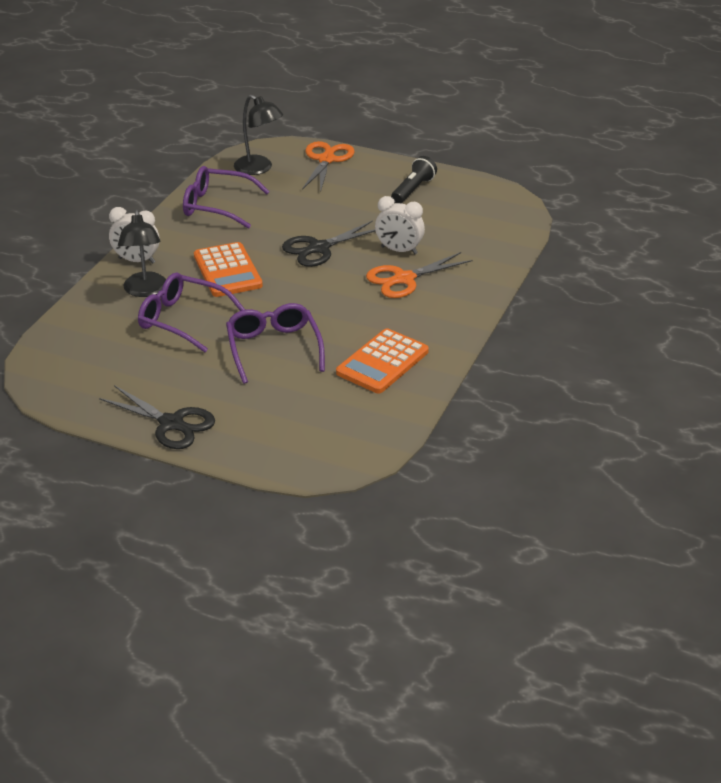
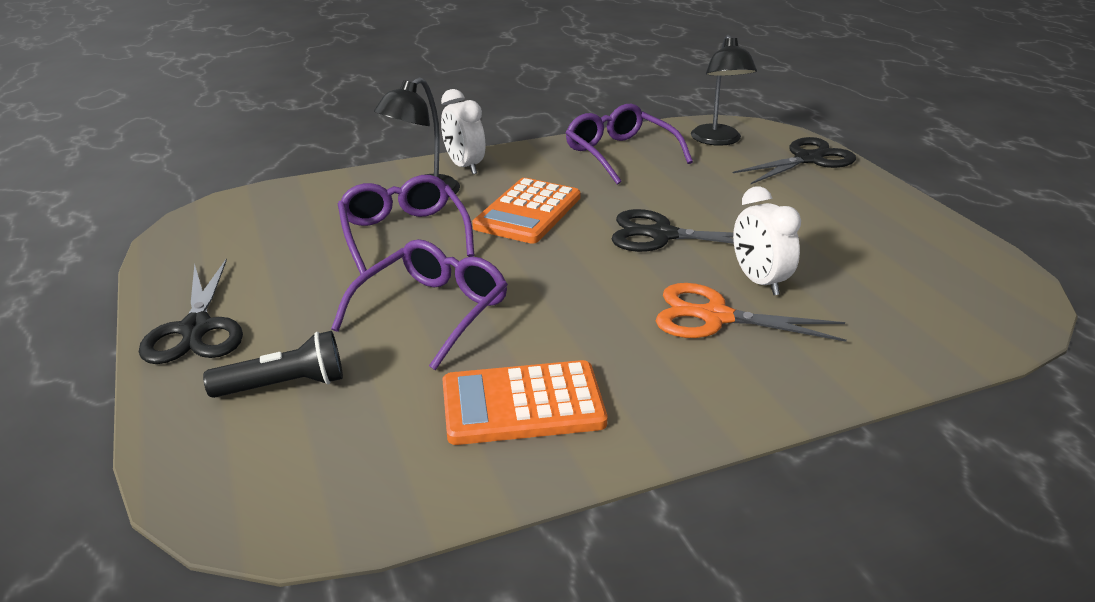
camera: 45 degrees right, 5 degrees down
(326, 160) = (808, 159): orange scissors -> black scissors
(413, 190) = (878, 226): black flashlight -> black flashlight (284, 385)

